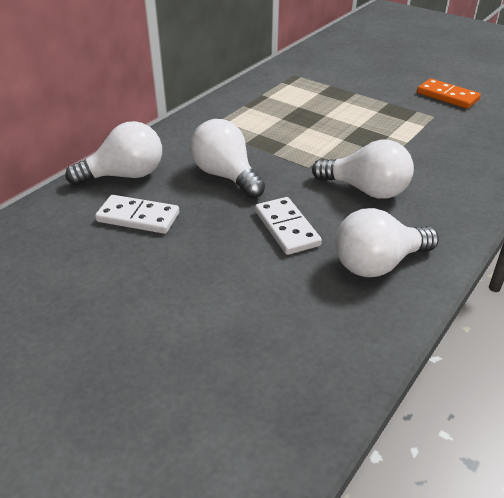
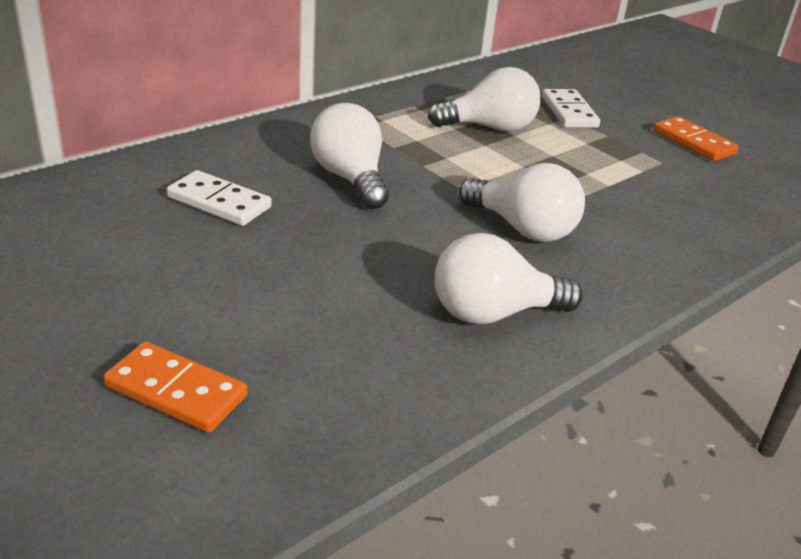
camera: 10 degrees right, 5 degrees down
(125, 175) = (226, 155): white light bulb -> white light bulb (489, 128)
(180, 388) = (176, 391): none -> orange domino
(286, 228) = (396, 250): white domino -> white domino (569, 112)

